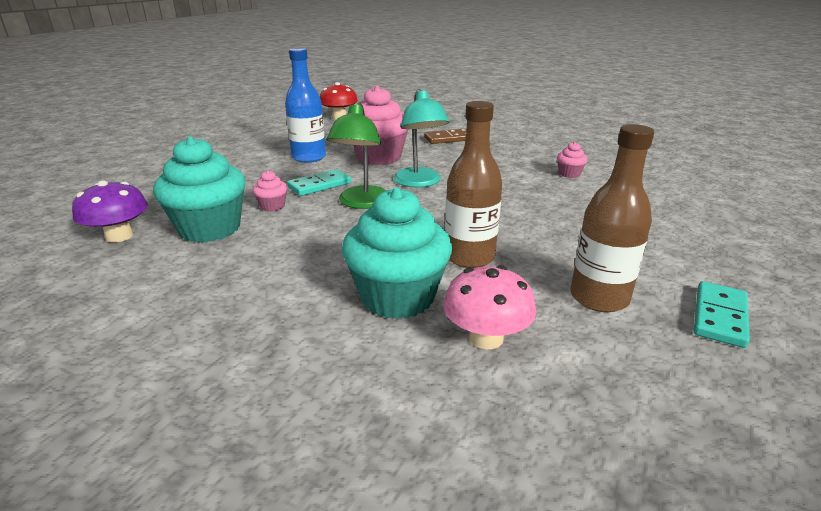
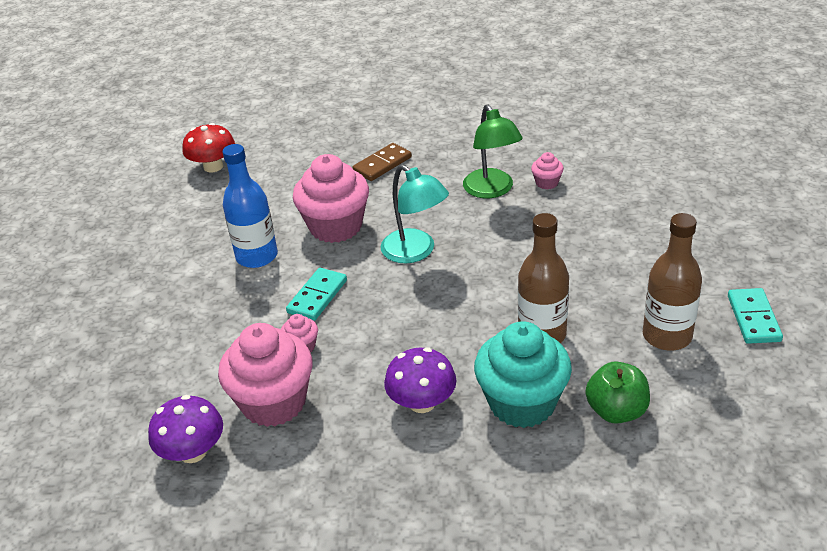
camera: 25 degrees left, 10 degrees up
(210, 228) = (274, 402): turquoise cupcake -> pink cupcake
(313, 266) = (422, 402): none -> purple mushroom
(361, 203) = (387, 305): green lamp -> green lamp (492, 190)
(486, 338) = (616, 411): pink mushroom -> green apple

